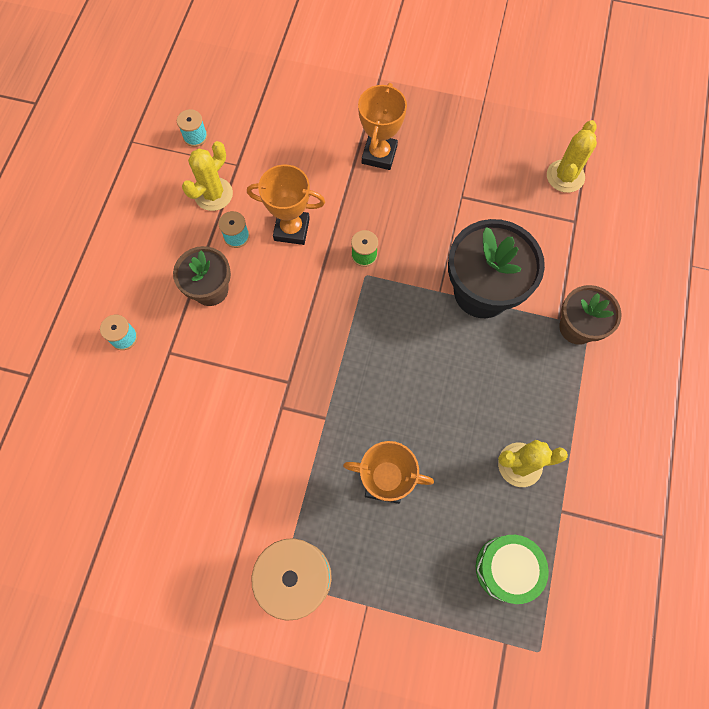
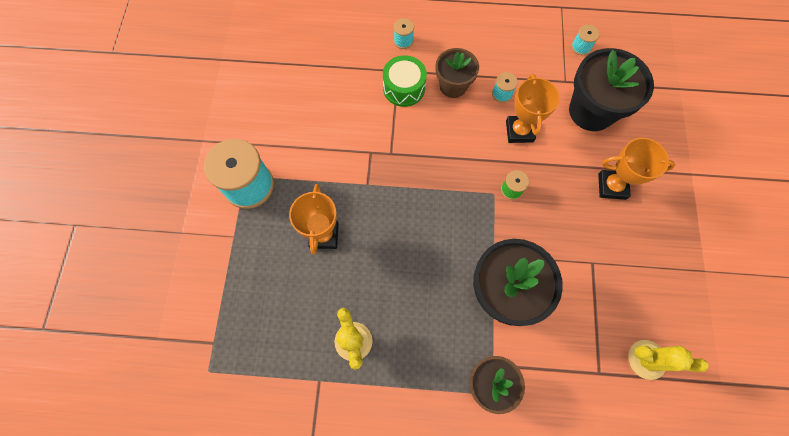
camera: 80 degrees right, 0 degrees up
(213, 194) = (533, 70): yellow cactus -> none
(283, 149) = (591, 111): none -> black flower pot
(506, 568) = (268, 338): green drum -> green drum (404, 88)

